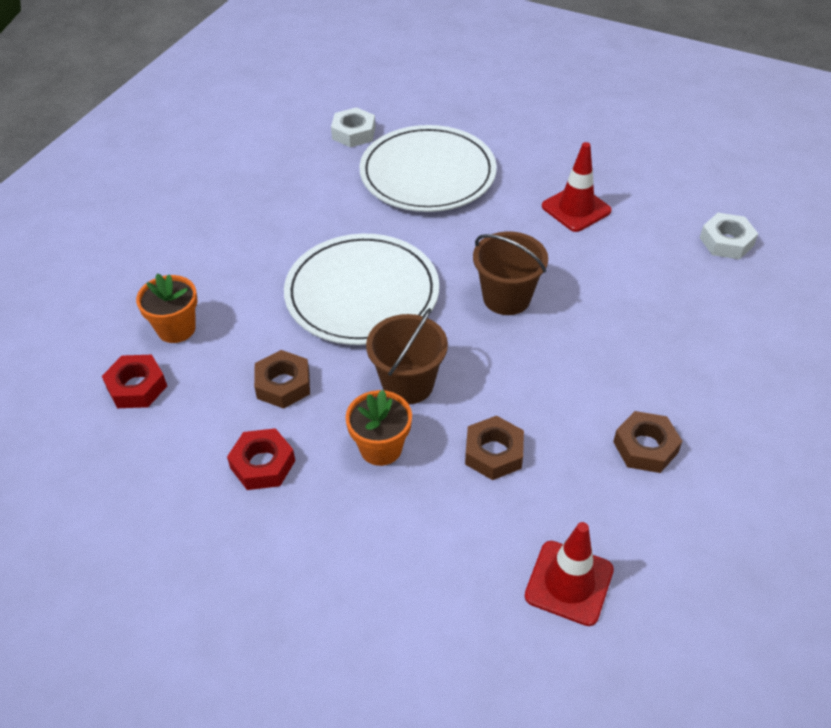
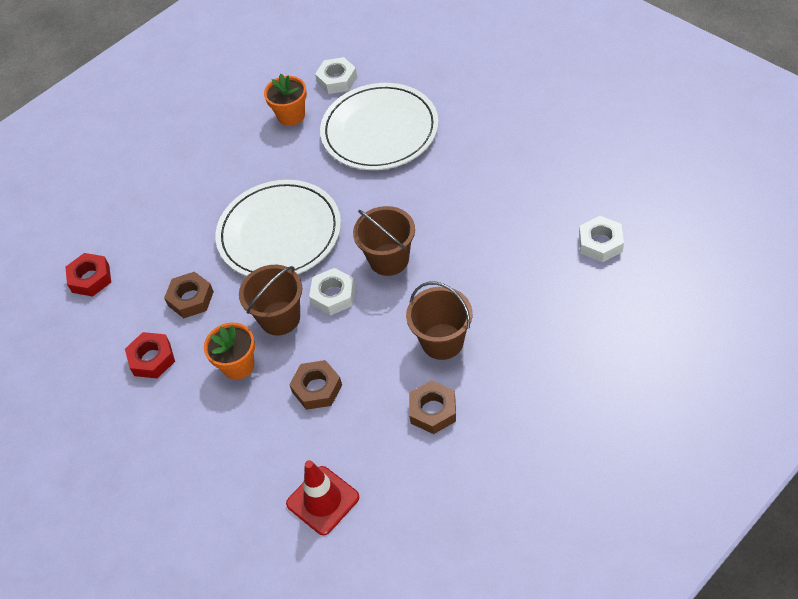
camera: 25 degrees right, 5 degrees up
(176, 329) = (134, 236): orange flower pot -> orange flower pot (291, 115)
(461, 347) = (333, 295): none -> white nut
(576, 209) = (487, 187): red traffic cone -> none
(614, 371) = (442, 341): none -> brown bucket

